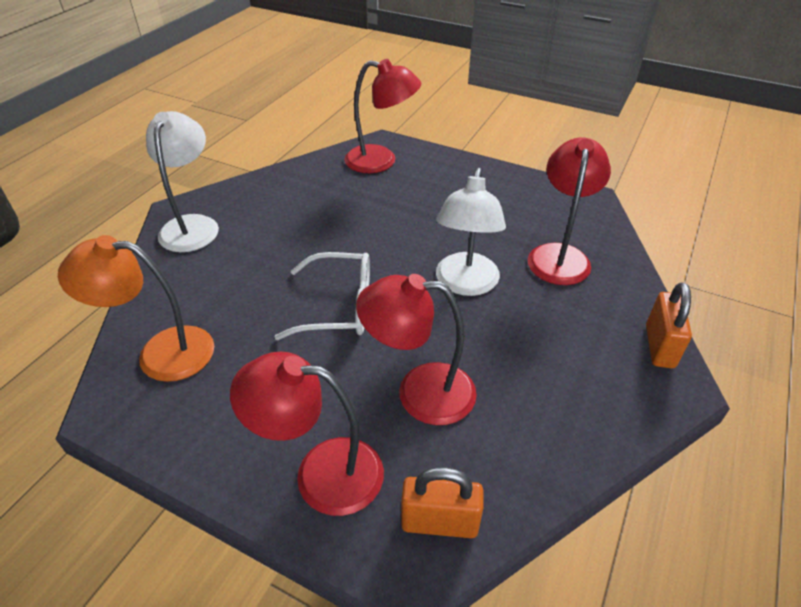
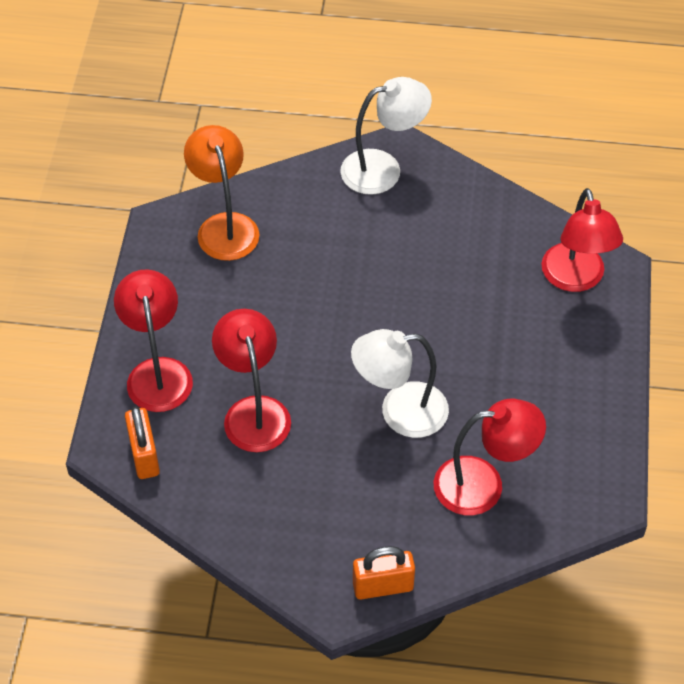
camera: 70 degrees right, 10 degrees up
(338, 306) = (326, 323): white glasses -> none

